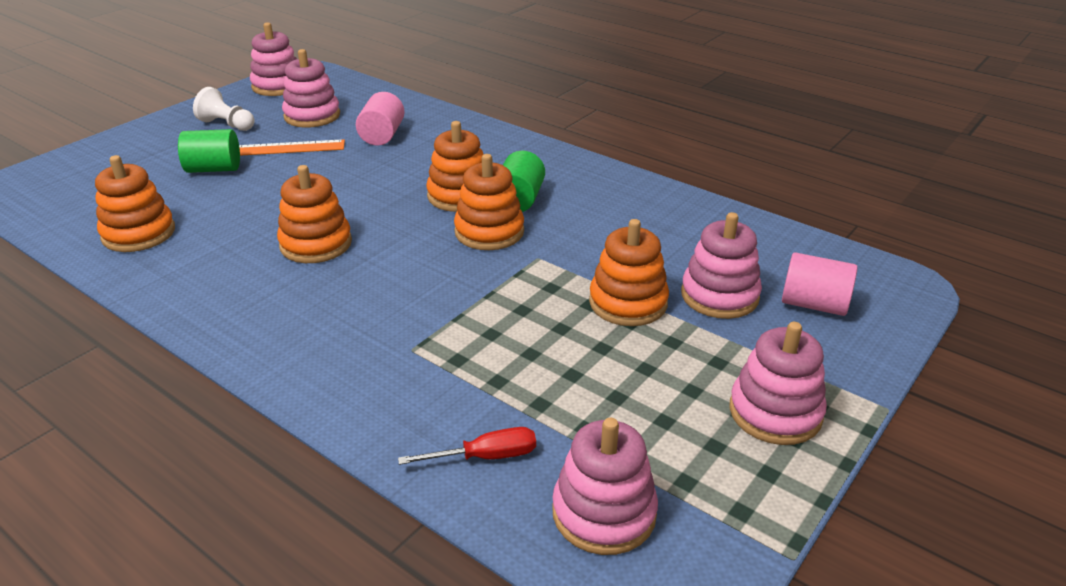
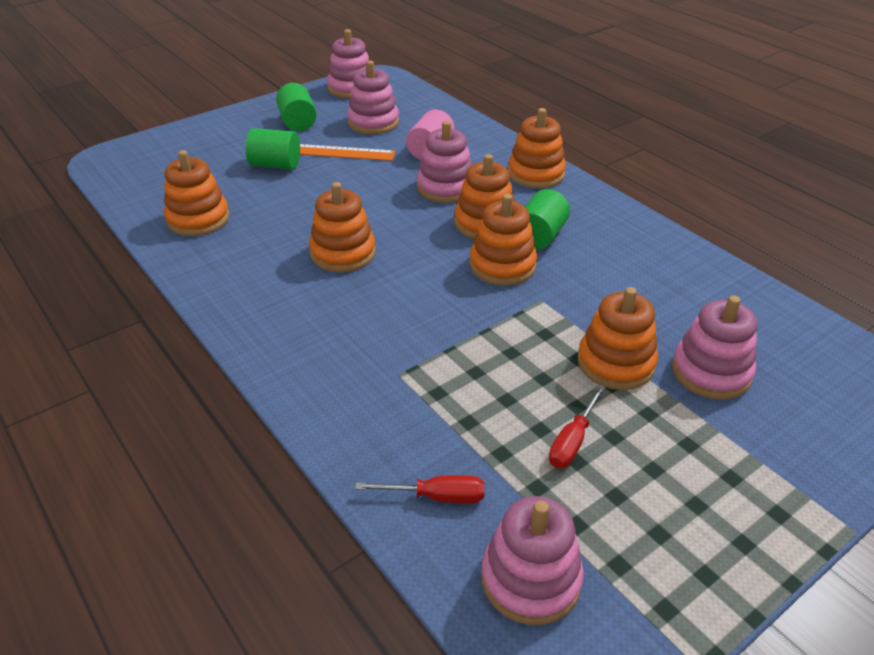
camera: 15 degrees right, 5 degrees up
(227, 125) = (298, 122): white pawn -> green cylinder
(498, 144) = (536, 174): none -> orange stacking toy
(607, 380) = (573, 441): none -> red screwdriver
(775, 412) = (732, 510): pink stacking toy -> pink stacking toy (445, 187)
(814, 304) = (808, 399): pink cylinder -> none

